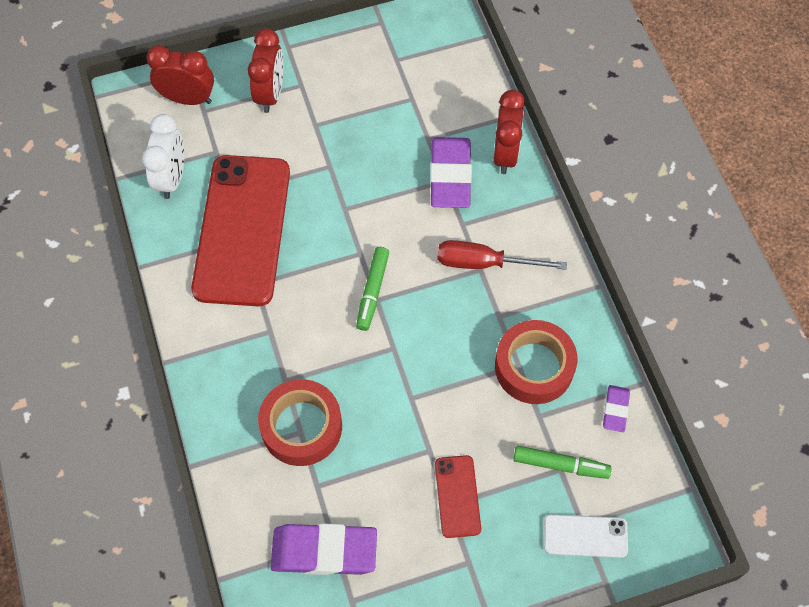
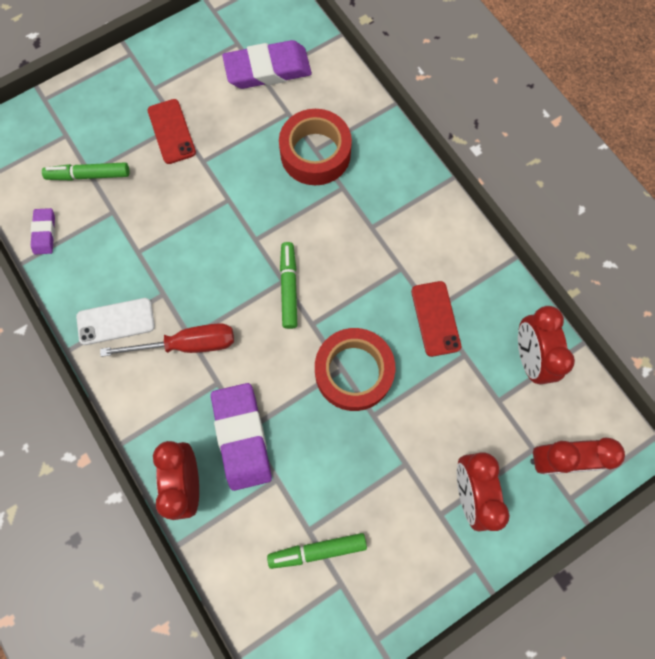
camera: 165 degrees right, 10 degrees up
(172, 178) = (529, 357): white clock -> red clock
(242, 230) = (435, 318): red phone -> red phone, size x0.44
(408, 84) = (317, 550): none -> green marker
(534, 367) = (123, 253): red tape -> red tape (353, 372)
(585, 536) = (62, 127): white phone -> white phone (116, 321)

